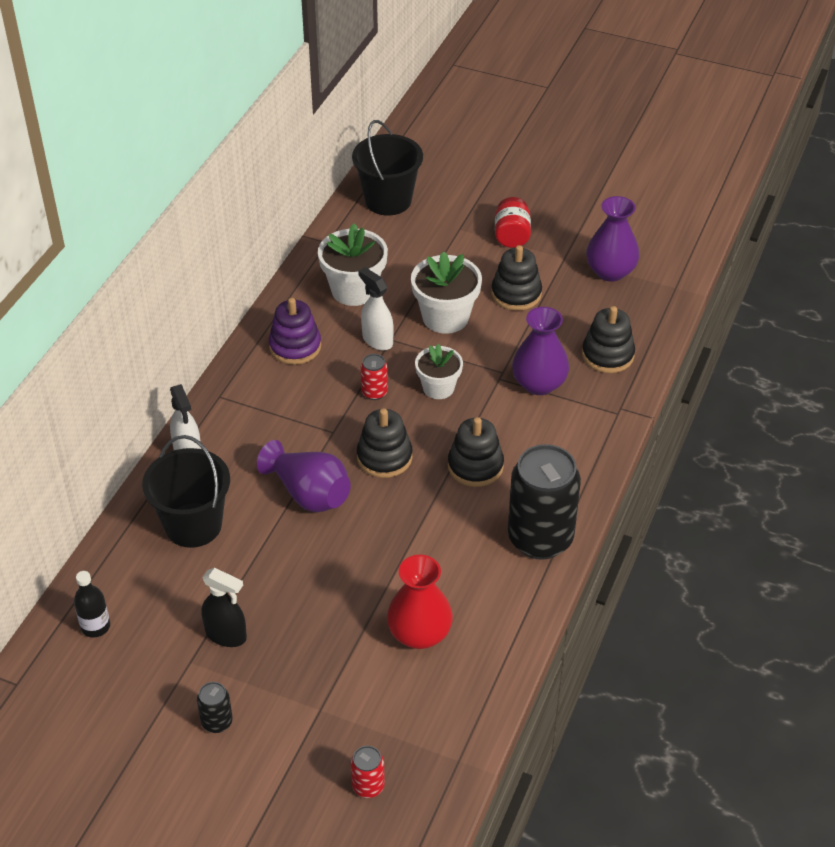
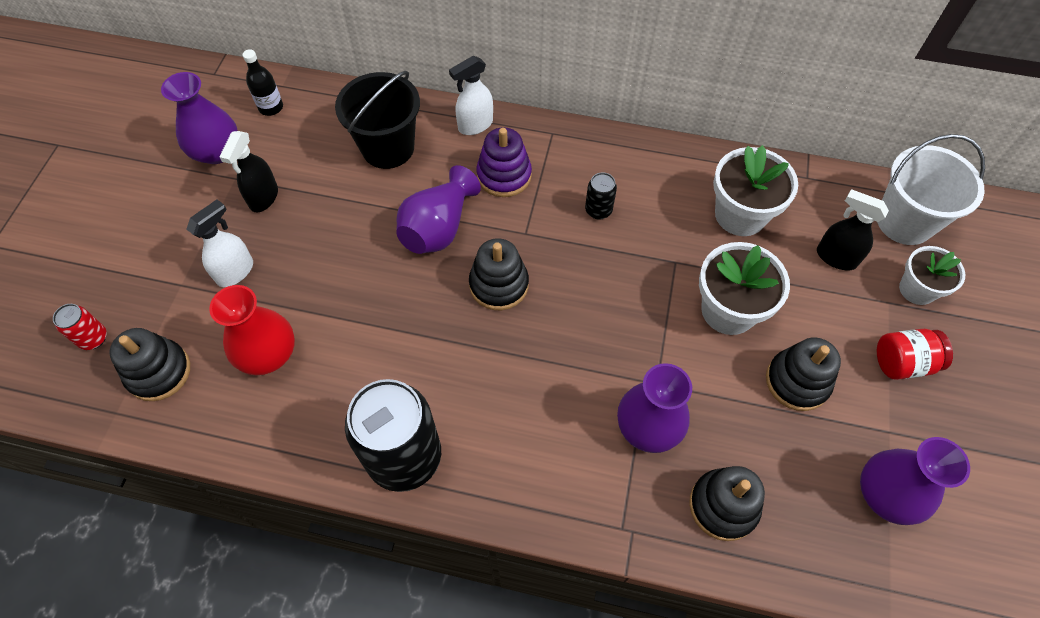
camera: 80 degrees right, 15 degrees up
(145, 679) = (217, 151): none -> purple vase
(217, 722) = (170, 210): black can -> black can (598, 210)
(295, 346) = (637, 179): purple stacking toy -> purple stacking toy (504, 175)
(374, 392) = (590, 260): red can -> none
(377, 340) = (670, 249): white spray bottle -> white spray bottle (235, 271)
(388, 200) = (904, 221): black bucket -> white bucket
(411, 246) = (835, 257): none -> black spray bottle
(438, 388) = (613, 320): white flower pot -> white flower pot (917, 289)
(475, 466) = (502, 374): black stacking toy -> black stacking toy (159, 372)

